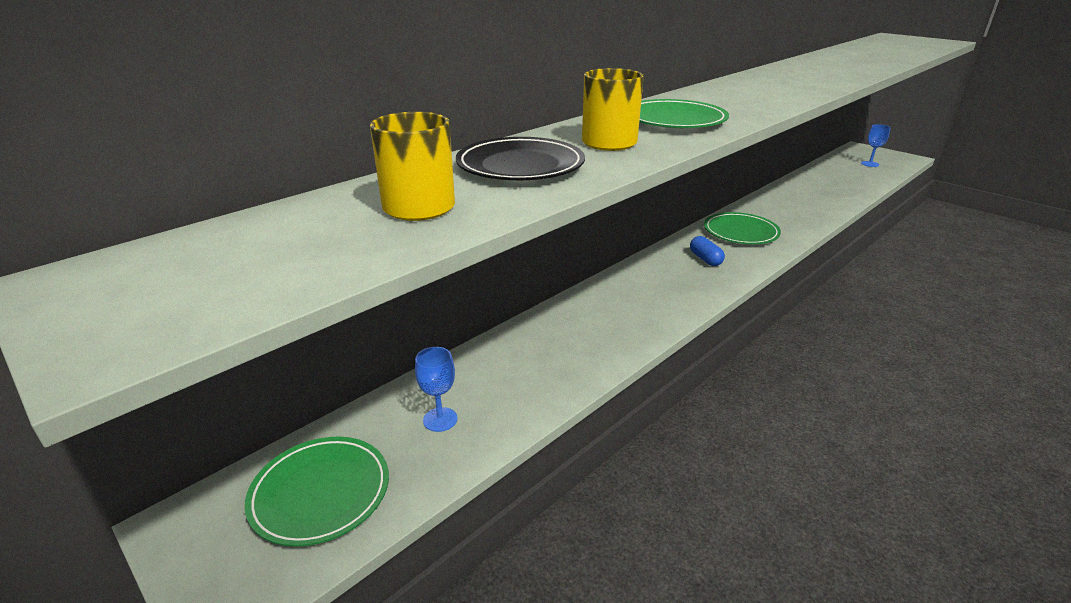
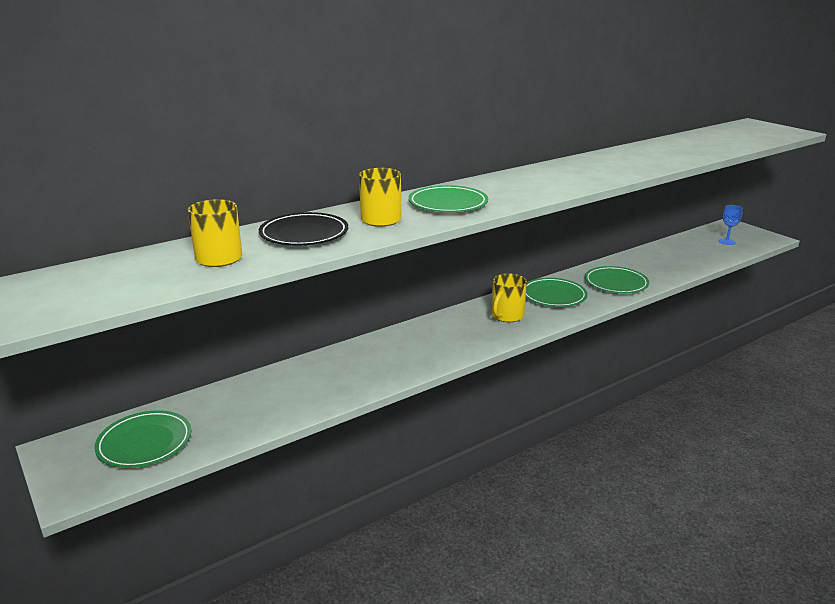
camera: 10 degrees right, 5 degrees down
(440, 419) = (239, 409): blue goblet -> none
(705, 259) = (506, 316): blue capsule -> yellow mug
(795, 213) = (616, 283): none -> green plate

